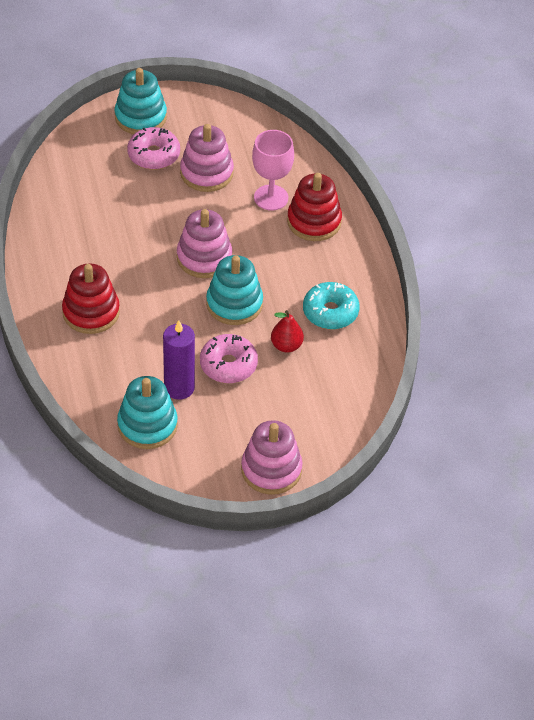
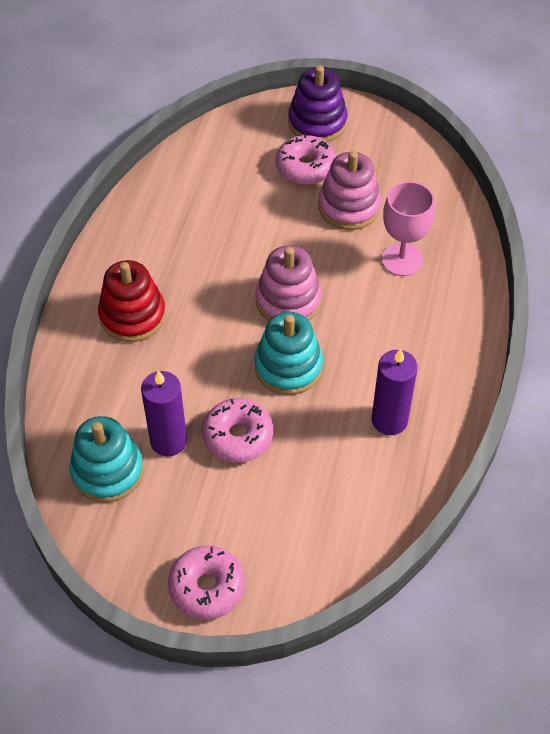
camera: 30 degrees right, 5 degrees up
(140, 117) = (317, 122): turquoise stacking toy -> purple stacking toy
(271, 470) = (207, 587): pink stacking toy -> pink donut
(286, 346) = (315, 440): red pear -> none
(314, 221) = (434, 305): red stacking toy -> none
(330, 312) = (389, 420): turquoise donut -> purple candle

